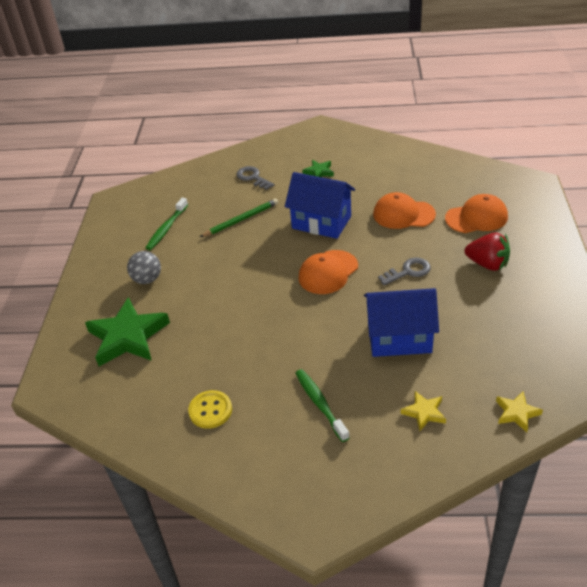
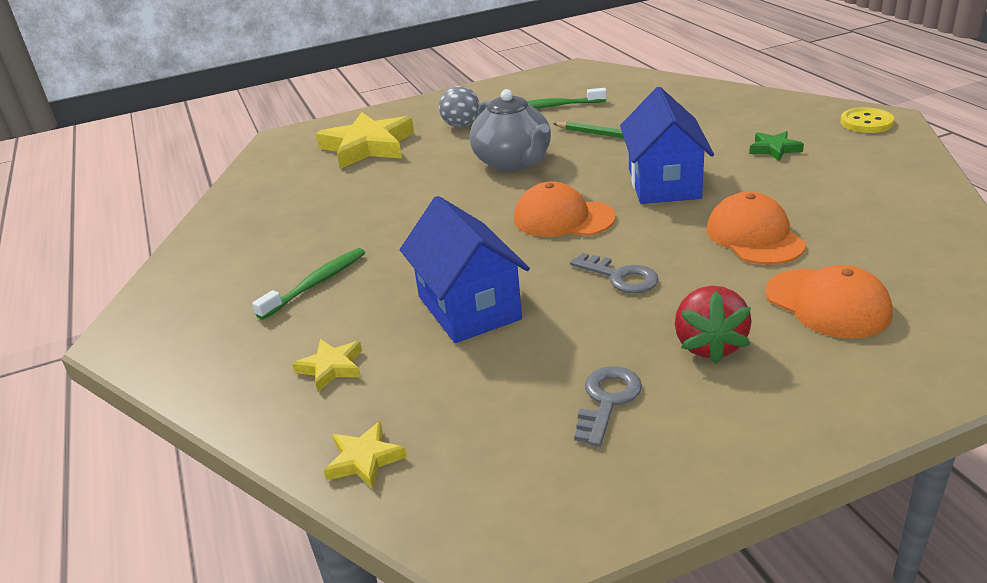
camera: 65 degrees right, 10 degrees down
(128, 337) = (368, 146): green star -> yellow star
(210, 410) = (280, 221): yellow button -> yellow button (866, 122)
(234, 271) = (513, 162): none -> grey teapot
(253, 177) = (705, 116): grey key -> grey key (607, 400)

